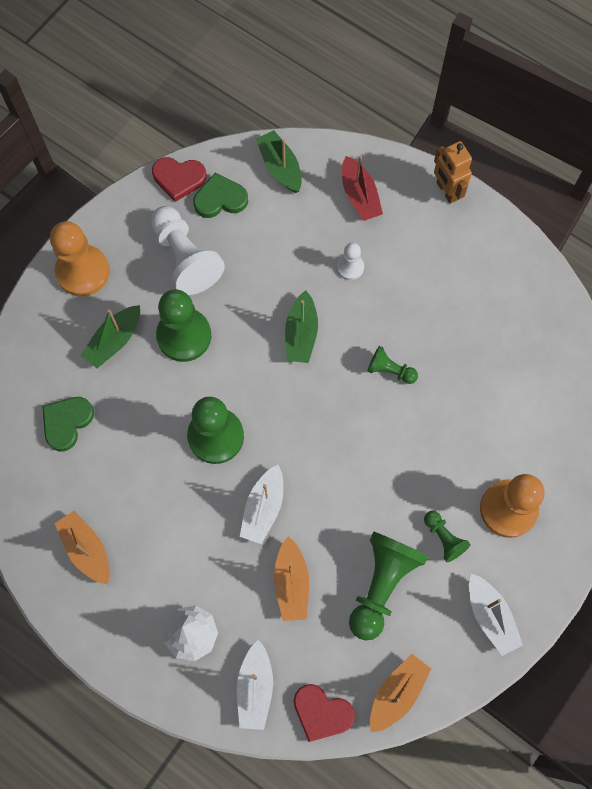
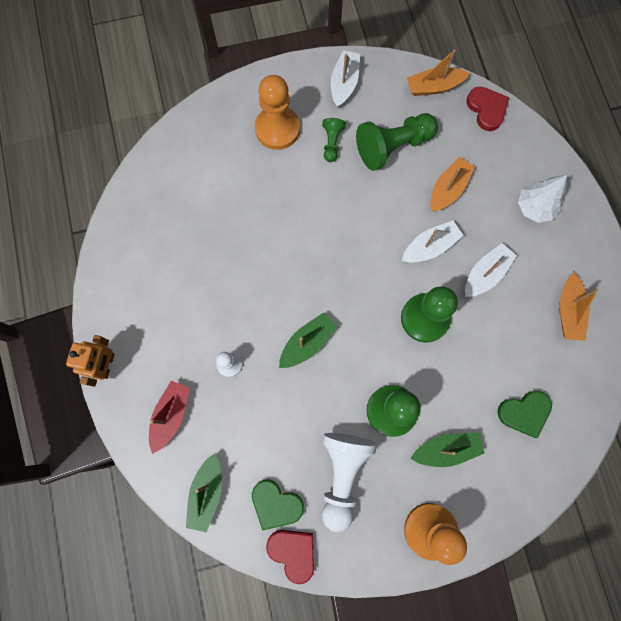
camera: 140 degrees left, 5 degrees up
(255, 688) = (516, 150): white boat -> white boat (485, 274)
(390, 370) = (270, 268): green pawn -> none

